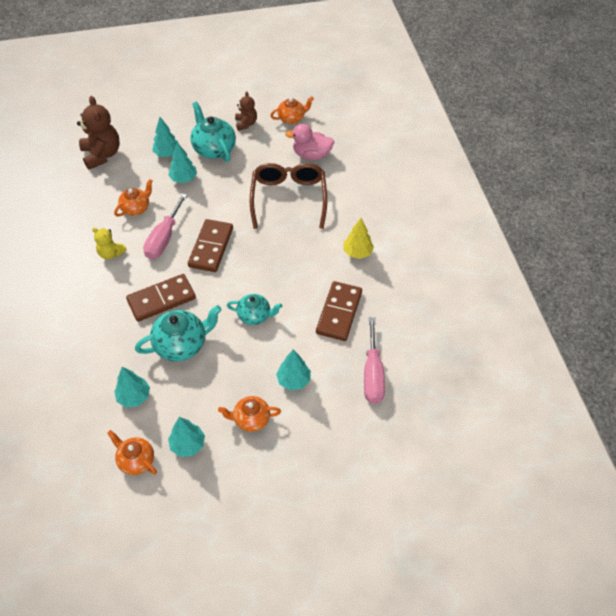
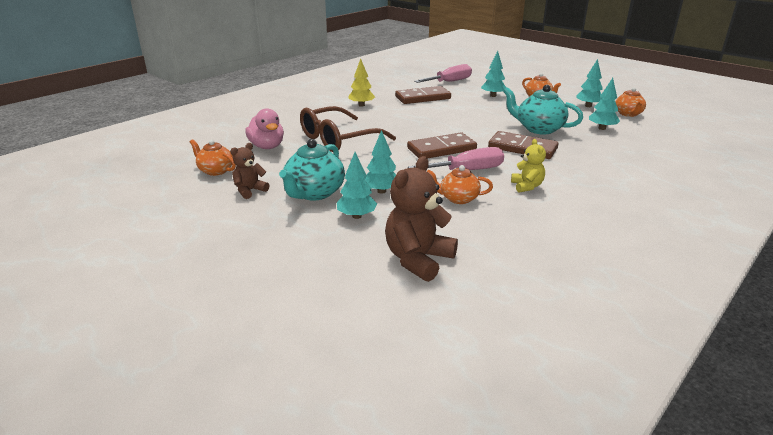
camera: 125 degrees left, 25 degrees down
(255, 315) = (471, 117): turquoise teapot -> none

